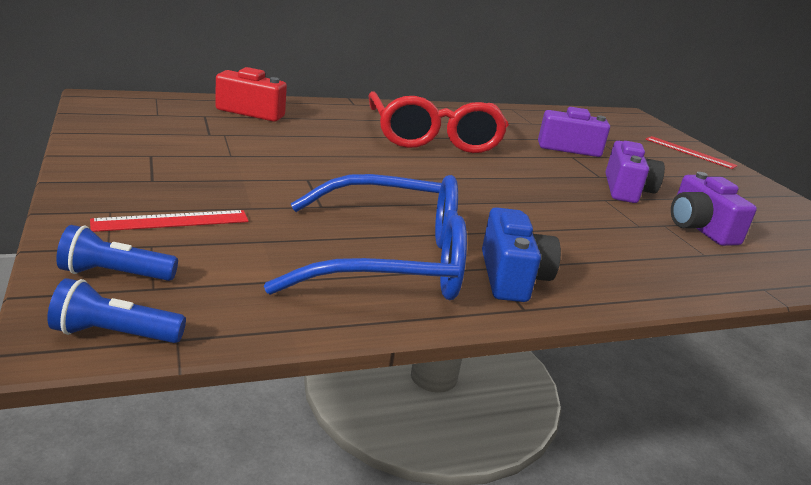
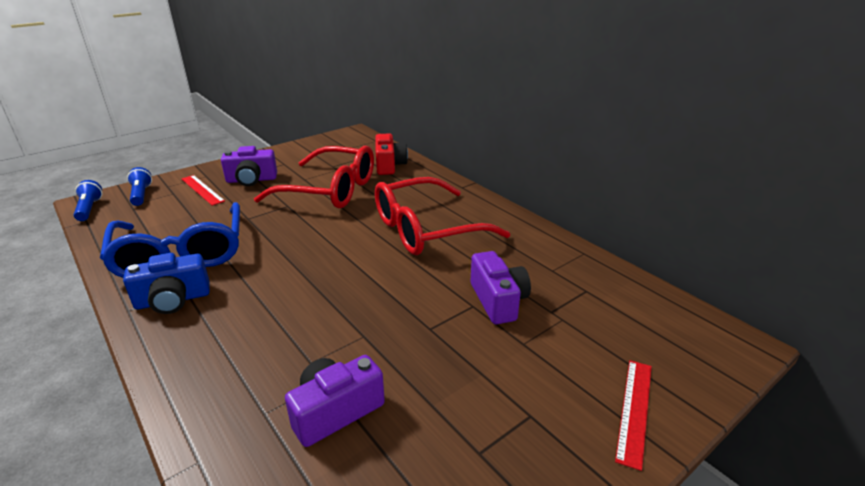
camera: 75 degrees right, 5 degrees up
(288, 150) = (330, 190): none -> red glasses
(626, 190) = (406, 350): purple camera -> purple camera (251, 180)

